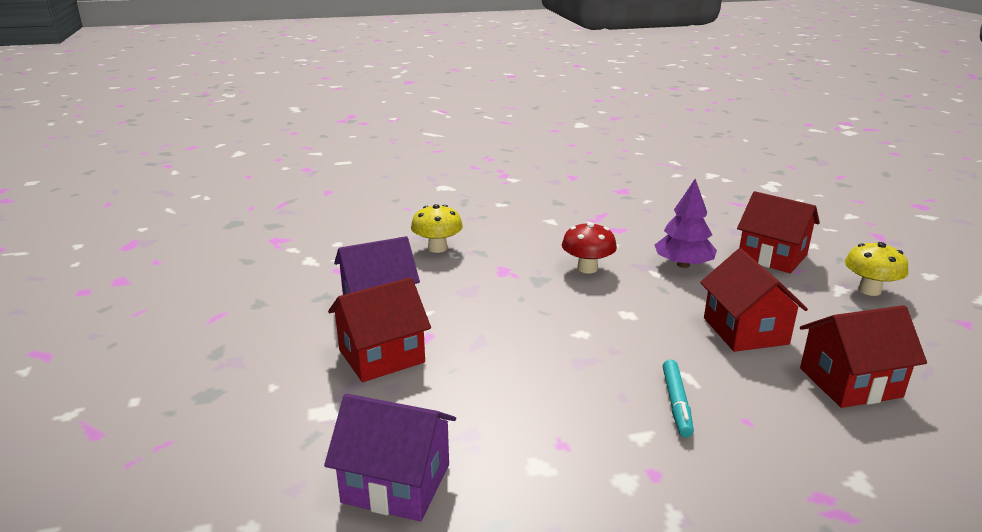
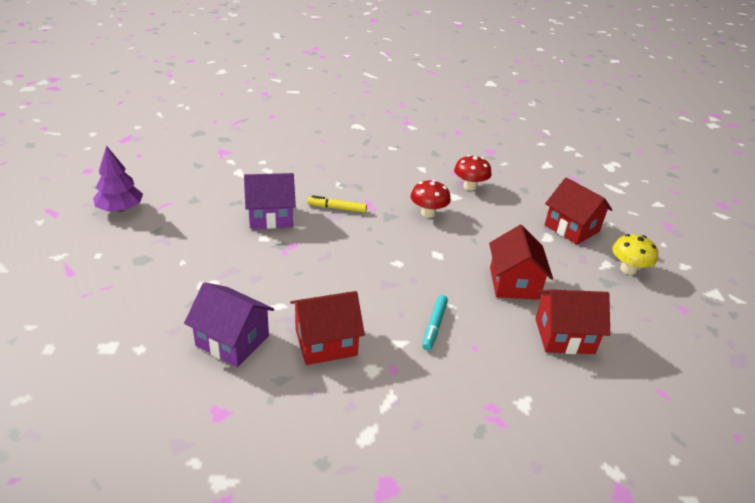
camera: 10 degrees right, 10 degrees up
(381, 356) = (257, 254): red house -> red house (326, 342)
(437, 248) = (330, 177): yellow mushroom -> none
(465, 282) = (337, 208): none -> yellow marker
(621, 231) = (470, 186): none -> red mushroom
(683, 265) = (500, 223): purple tree -> purple tree (120, 209)

